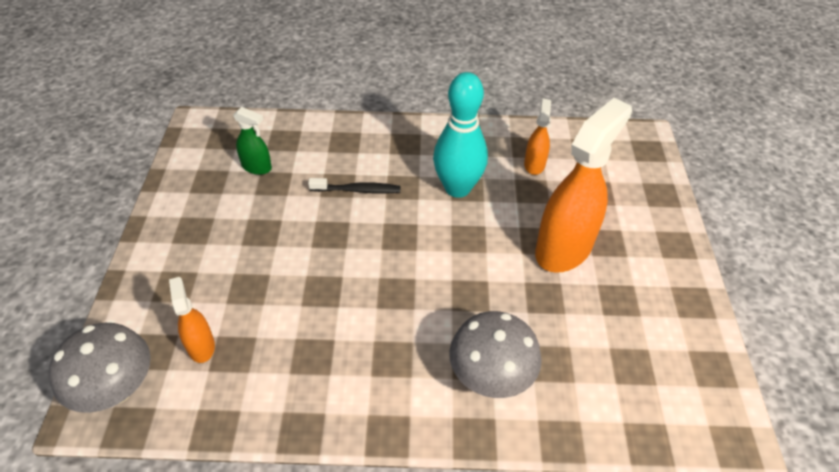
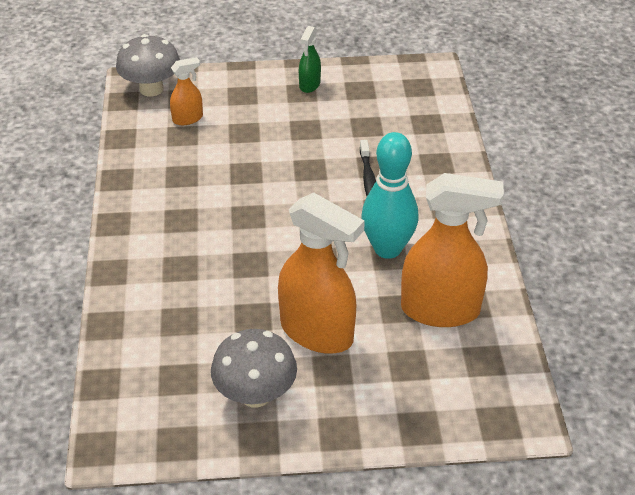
camera: 85 degrees right, 5 degrees down
(257, 167) = (384, 113): green spray bottle -> green spray bottle (309, 85)
(490, 376) = (164, 279): grey mushroom -> grey mushroom (255, 394)
(534, 164) = (441, 310): orange spray bottle -> orange spray bottle, size x2.08

